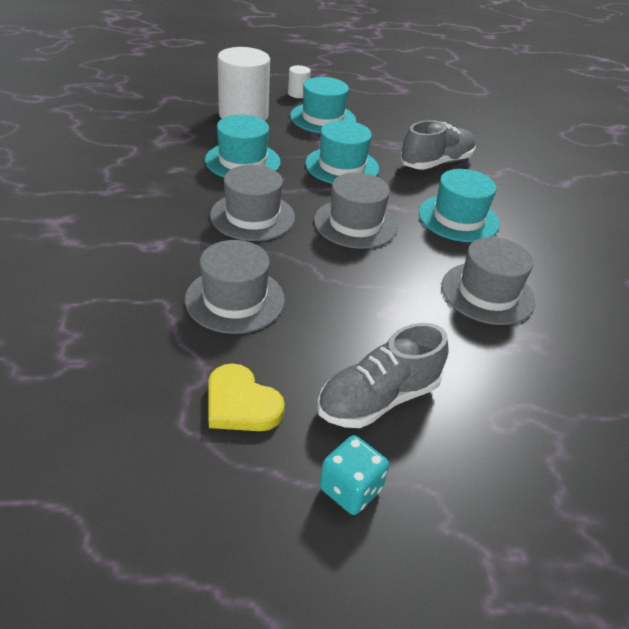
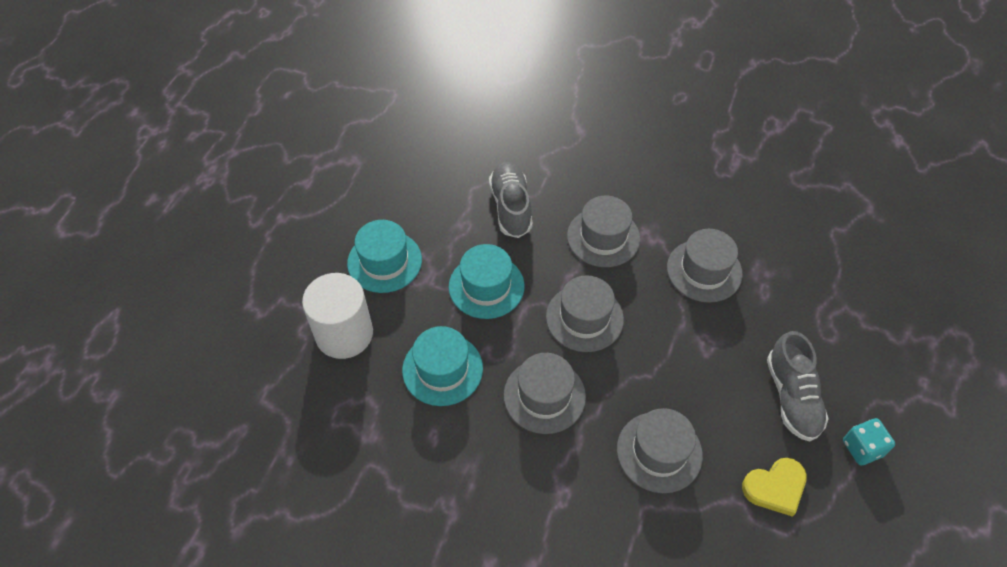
camera: 60 degrees left, 15 degrees up
(298, 94) = (317, 261): white cylinder -> none
(458, 218) = (603, 237): turquoise hat -> grey hat

